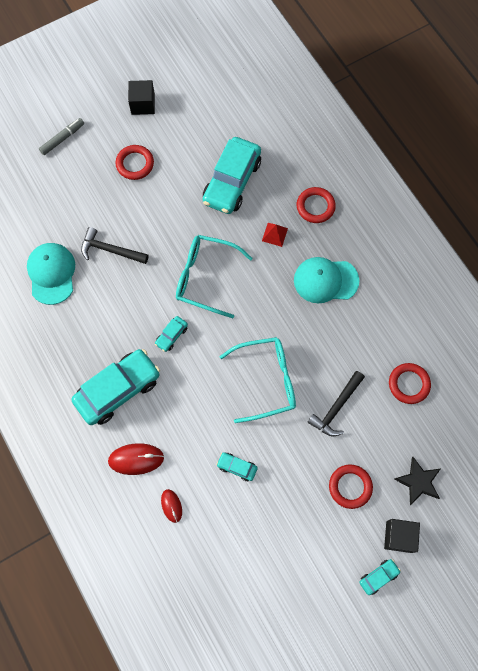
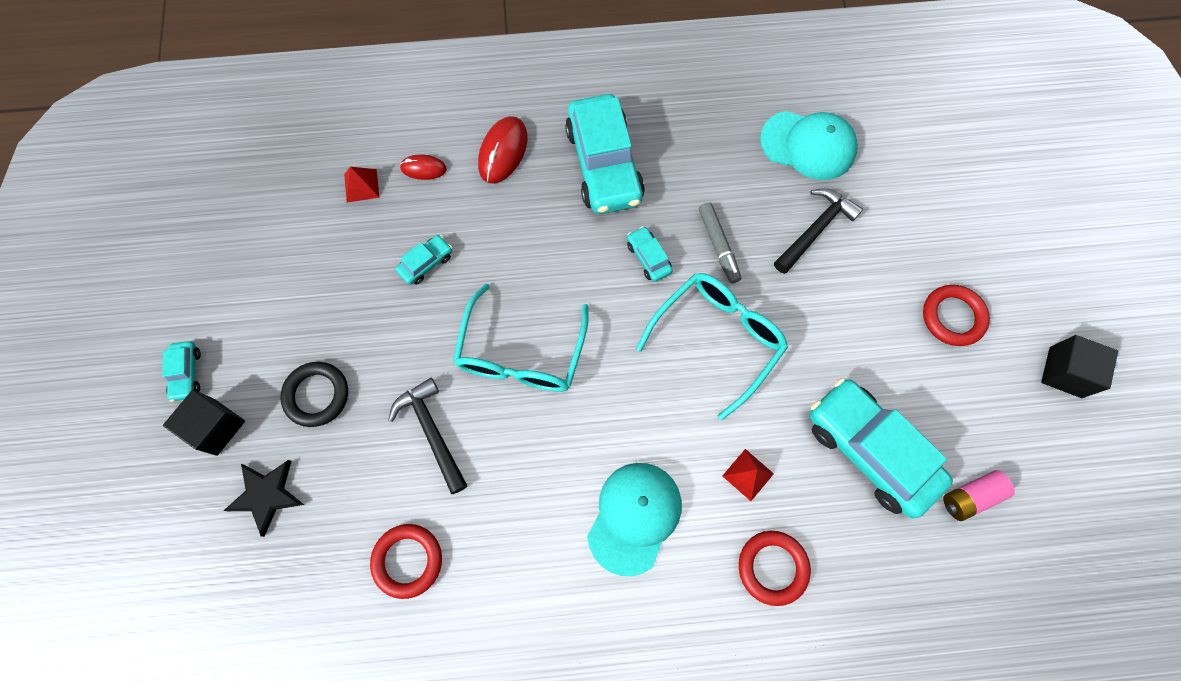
camera: 115 degrees right, 0 degrees up
(62, 139) = (1032, 233): grey marker -> grey marker (718, 245)
(202, 541) = (361, 185): none -> red pyramid
(233, 130) = (970, 497): none -> pink battery
(350, 486) = (317, 395): red ring -> black ring

